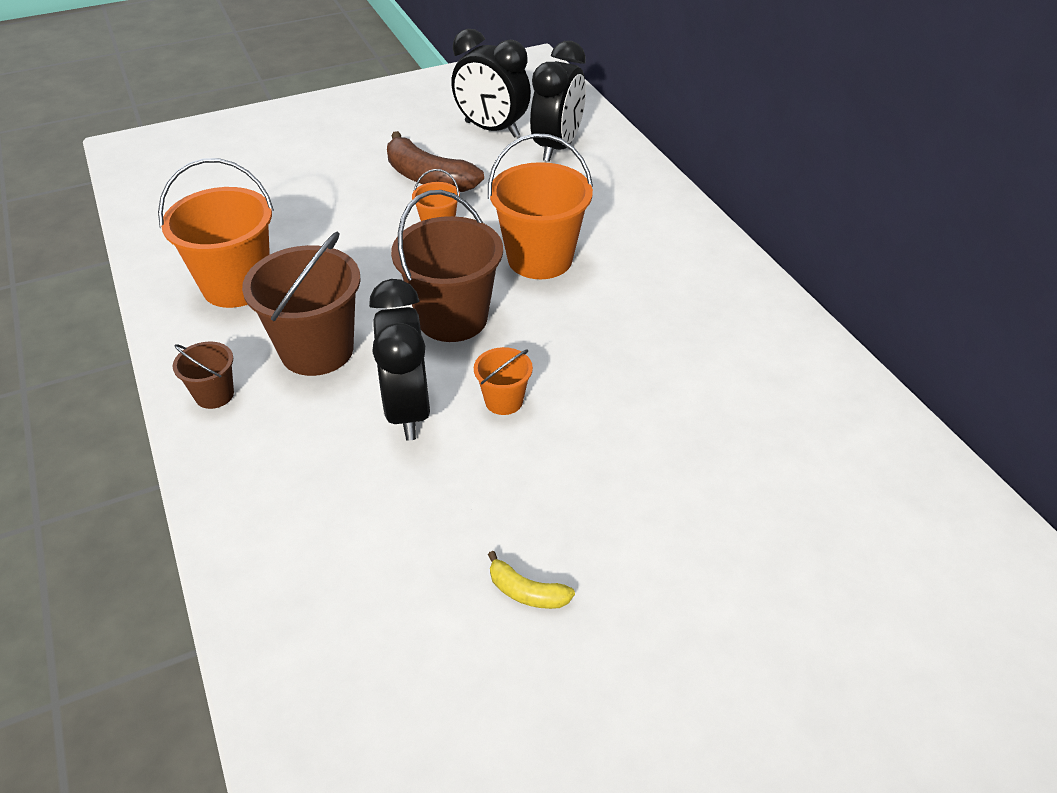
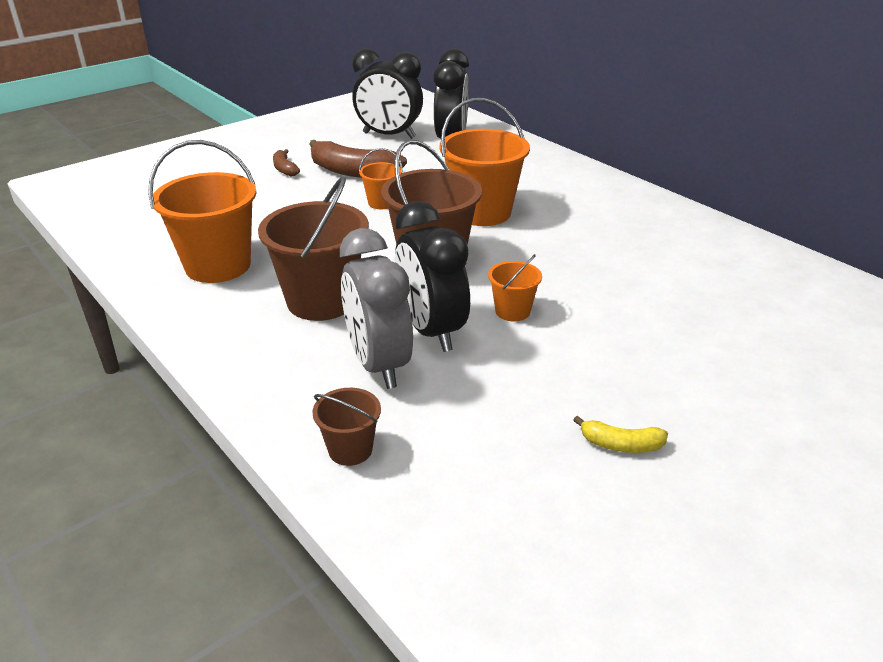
camera: 15 degrees left, 10 degrees down
(214, 395) = (240, 348): brown bucket -> brown bucket (350, 450)
(336, 442) = (378, 365): none -> grey clock
(358, 163) = (285, 169): none -> brown banana

